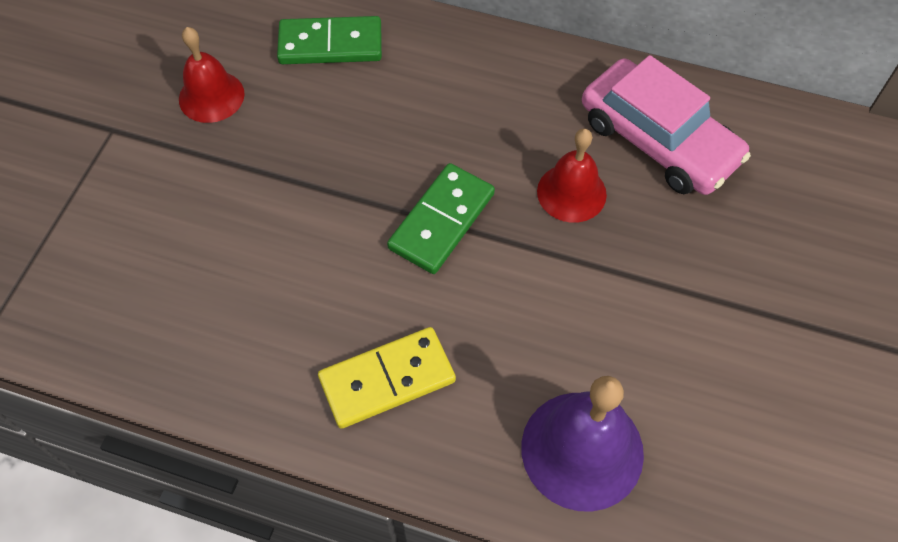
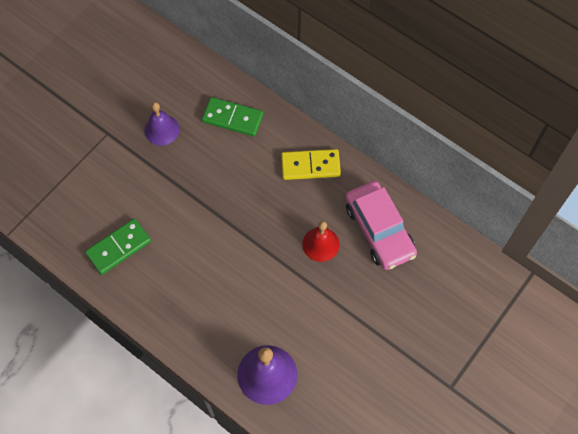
camera: 20 degrees right, 5 degrees up
(211, 96) = (162, 130): red bell -> purple bell
(387, 380) = (191, 309): yellow domino -> yellow domino (310, 166)
(442, 221) = (249, 237): green domino -> green domino (119, 247)

